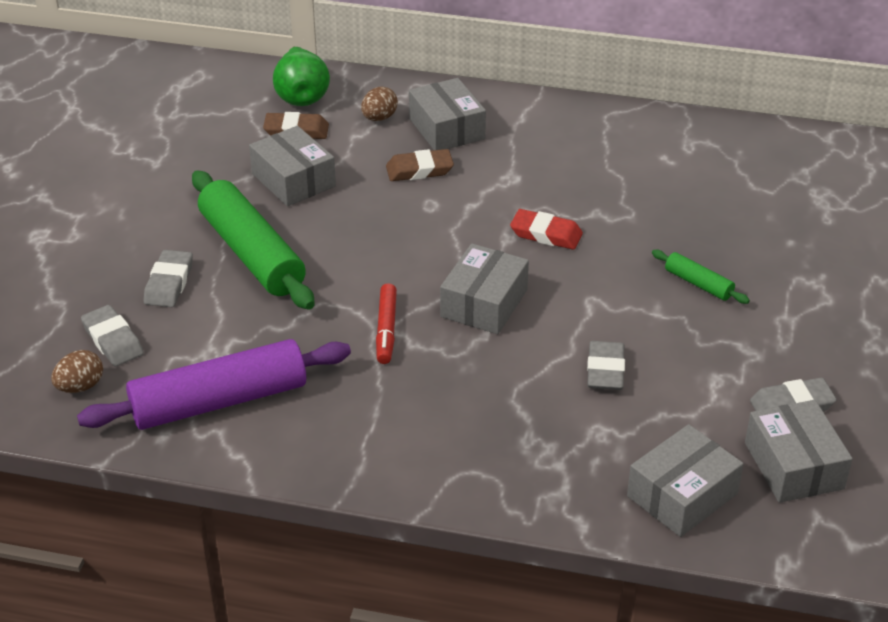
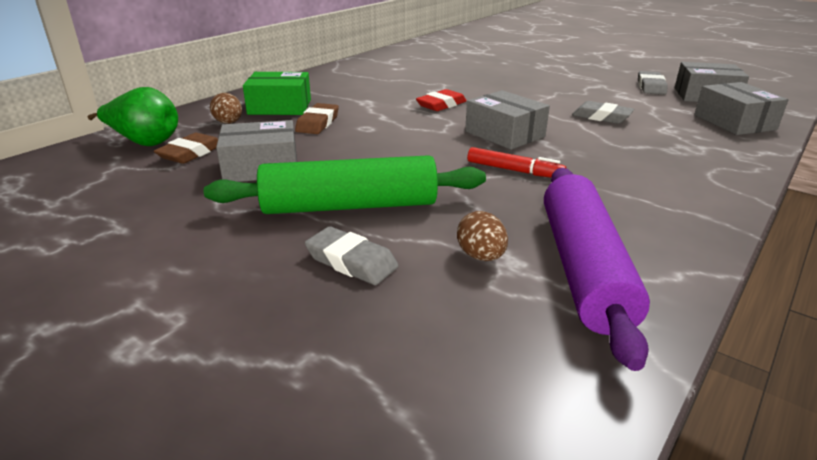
camera: 65 degrees left, 10 degrees down
(80, 386) = (512, 372): brown egg -> brown egg (481, 256)
(113, 340) = (429, 324): grey eraser -> none
(446, 128) = (280, 107): grey box -> green box
(698, 284) = (527, 83): green rolling pin -> none

